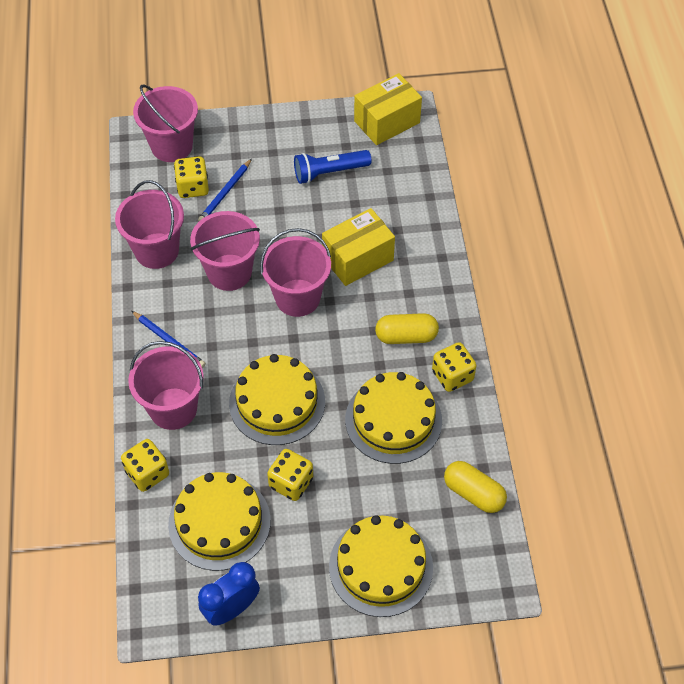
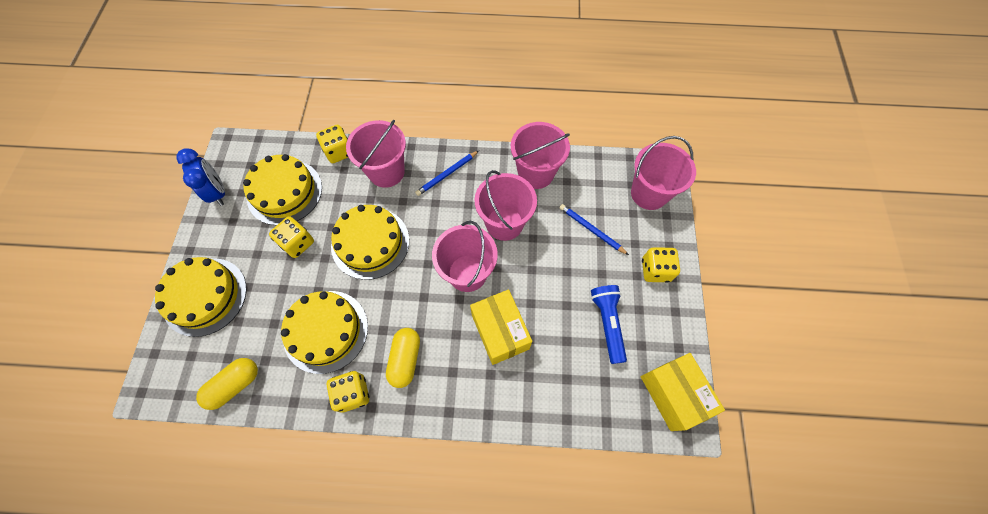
camera: 100 degrees right, 10 degrees up
(193, 187) = (600, 205): yellow dice -> yellow dice (655, 270)

